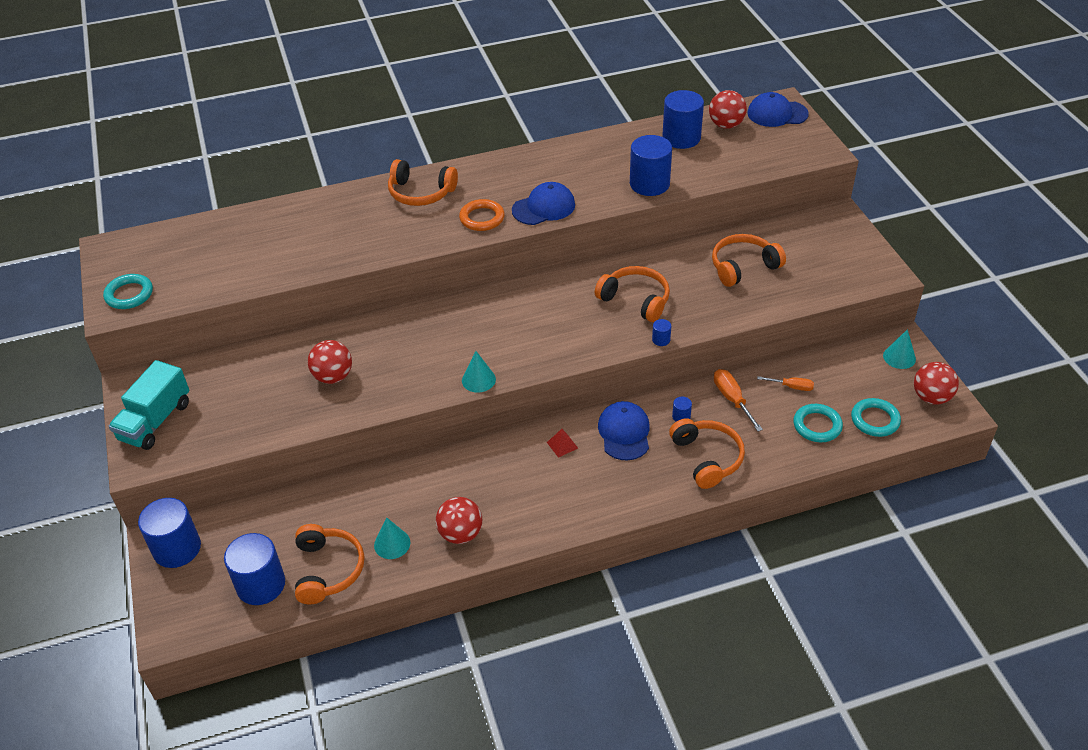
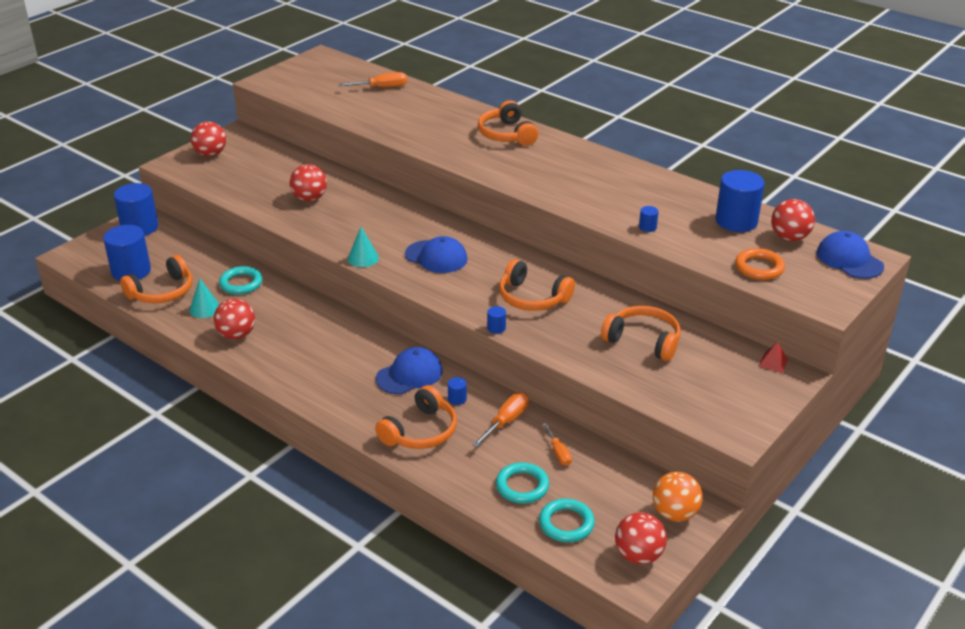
camera: 55 degrees right, 10 degrees down
(129, 294) = (283, 80): turquoise ring -> turquoise ring (241, 283)
(155, 421) = (210, 154): turquoise truck -> red ball
(235, 232) = (382, 87): none -> orange screwdriver
(482, 218) = (507, 169): orange ring -> orange ring (759, 267)
(544, 207) = (553, 190): blue cap -> blue cap (436, 257)
(562, 445) = (367, 348): red pyramid -> red pyramid (773, 362)
(635, 300) = (532, 298): orange headphones -> orange headphones turned 120 degrees clockwise
(649, 184) = (647, 227): blue cylinder -> blue cylinder, size x0.42
(899, 357) = (675, 513): turquoise cone -> orange ball

